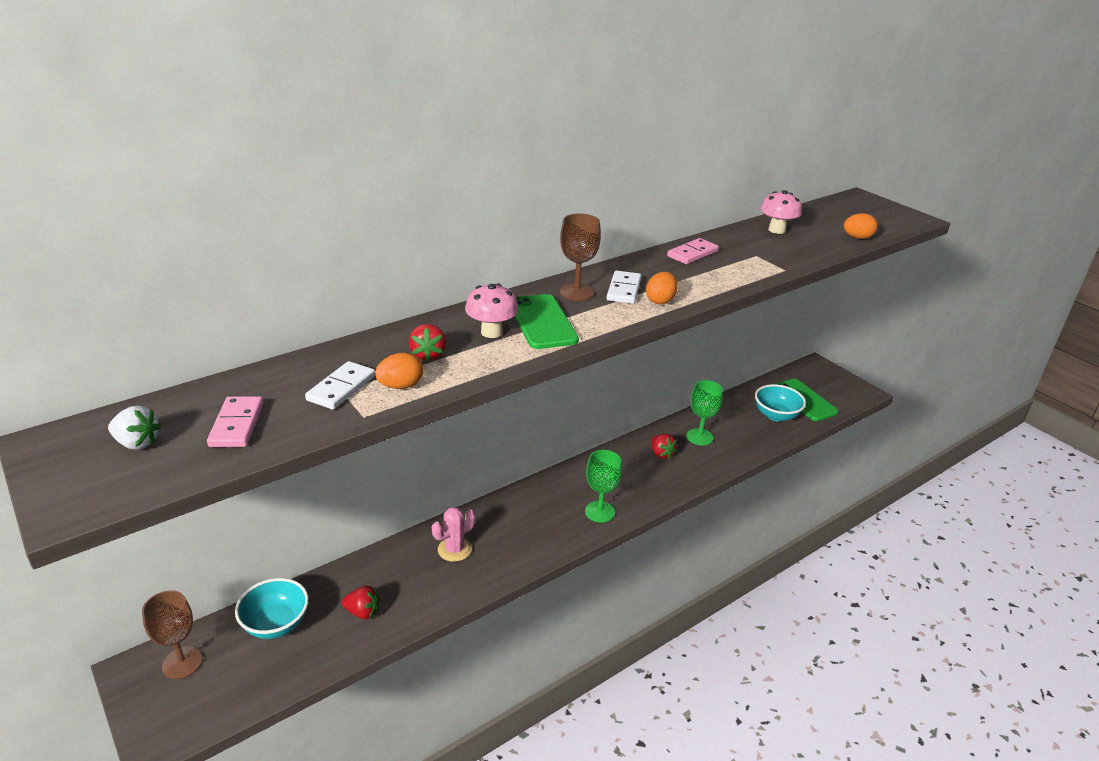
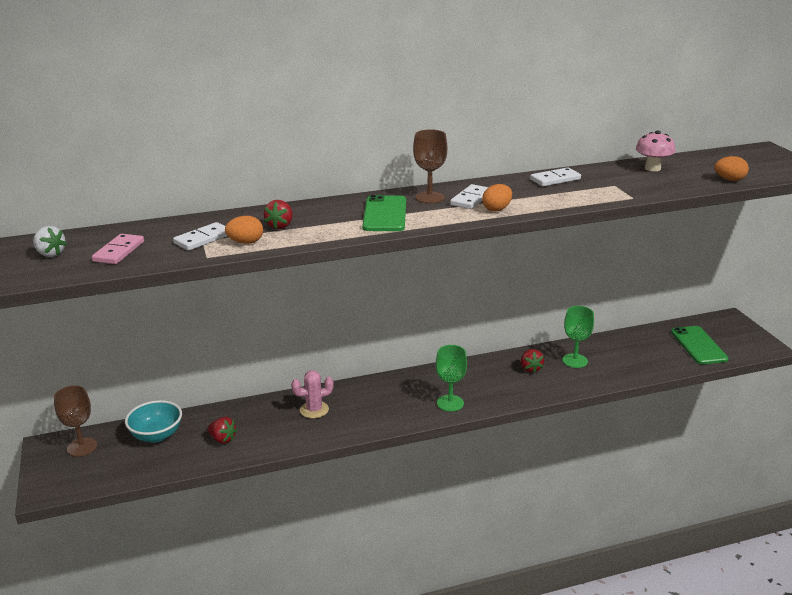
camera: 20 degrees right, 5 degrees down
(491, 332) = (339, 217): pink mushroom -> none
(692, 254) = (555, 179): pink domino -> white domino
(776, 415) = (661, 354): turquoise bowl -> none

